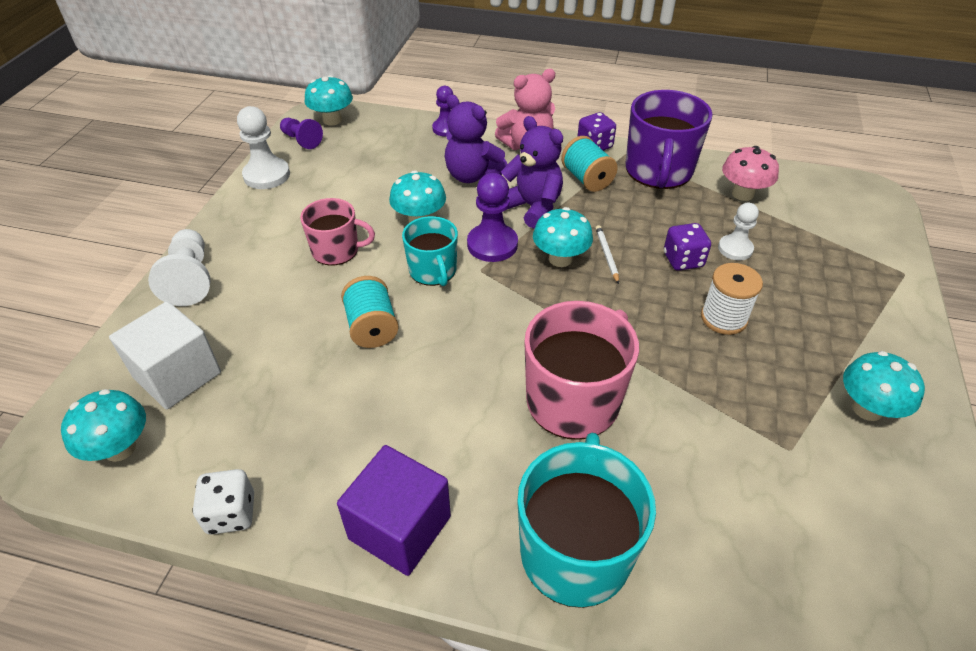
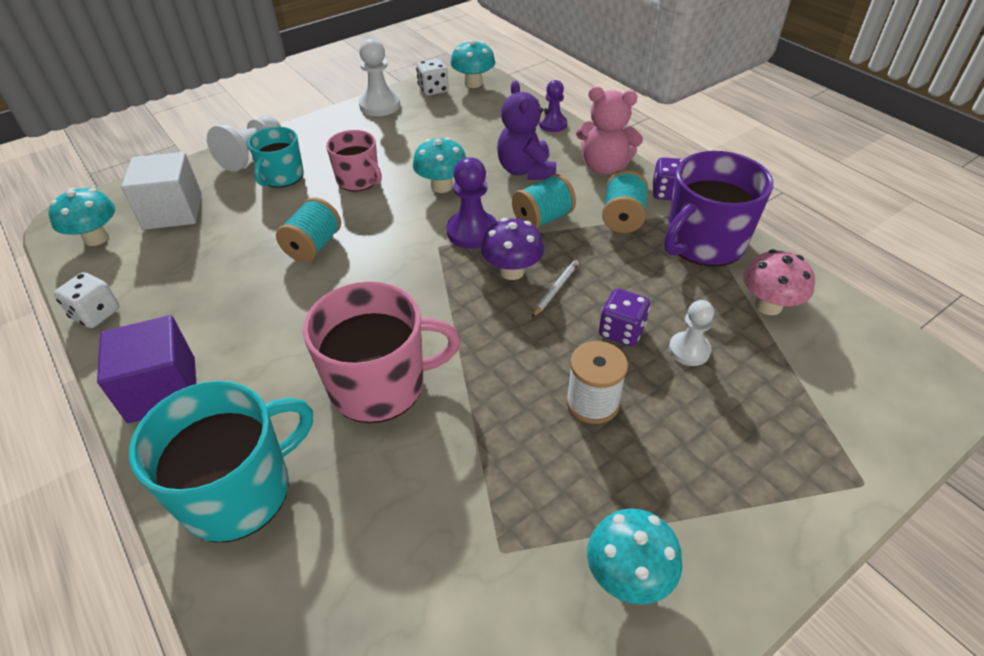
camera: 40 degrees right, 0 degrees up
(301, 140) = (433, 90): purple pawn -> white dice
(433, 271) = (404, 228): turquoise mug -> turquoise mug (282, 176)
(532, 207) = (542, 218): purple teddy bear -> turquoise spool
(560, 259) = (512, 271): turquoise mushroom -> purple mushroom

